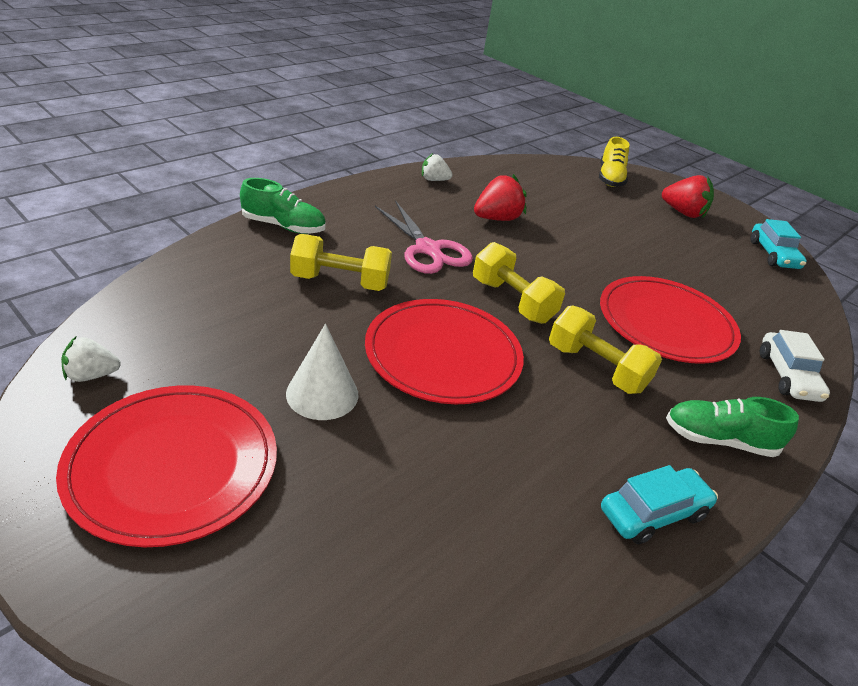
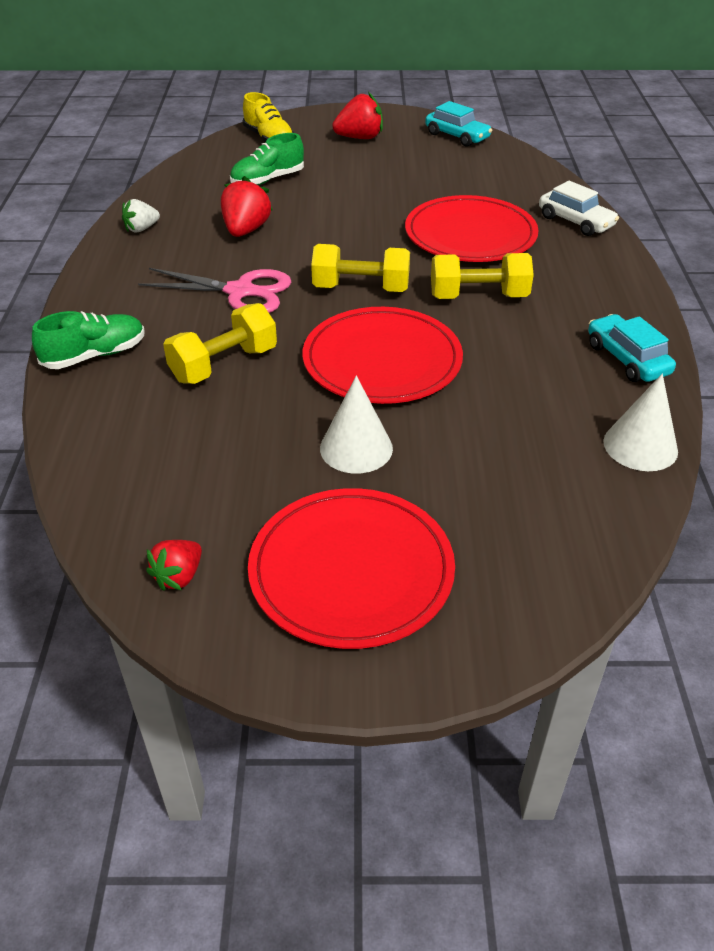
camera: 40 degrees left, 5 degrees up
(91, 375) = (179, 576): white strawberry -> red strawberry
(540, 591) = (640, 446): none -> white cone
(653, 513) = (627, 359): turquoise car -> turquoise car turned 45 degrees counterclockwise
(719, 440) = (598, 290): green shoe -> green shoe (268, 180)

